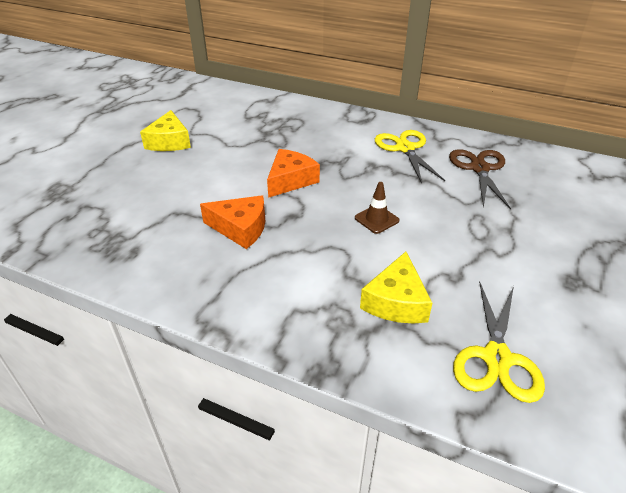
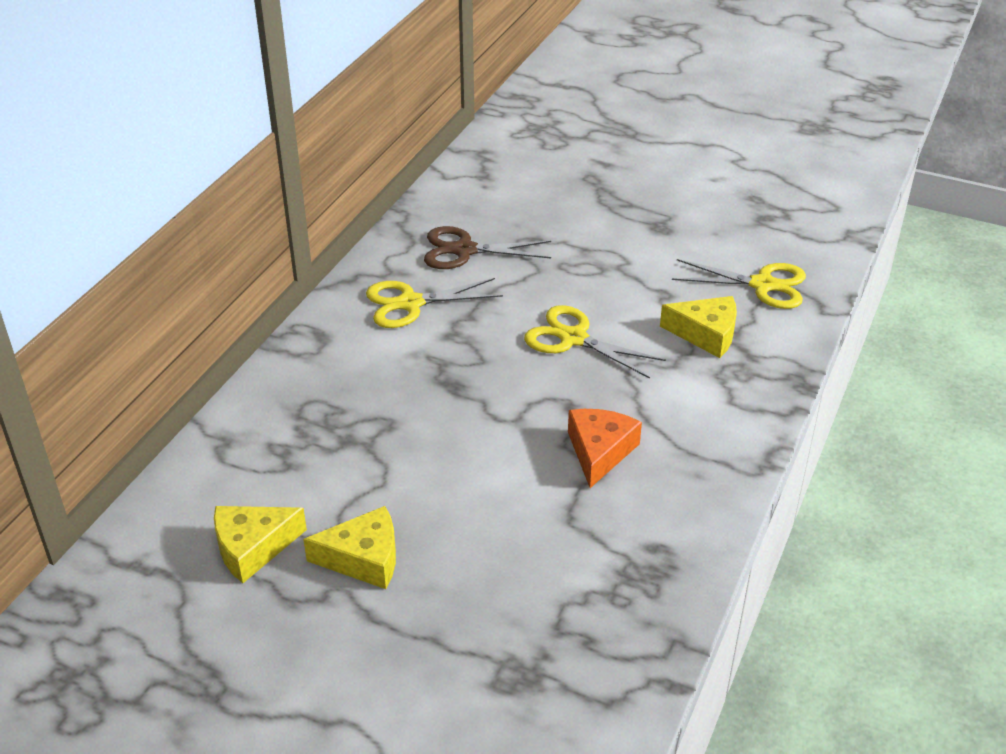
camera: 90 degrees left, 0 degrees up
(189, 112) = (252, 547): none -> yellow cheese
(290, 180) = (489, 410): orange cheese -> none
(376, 219) = (573, 338): brown traffic cone -> yellow scissors

